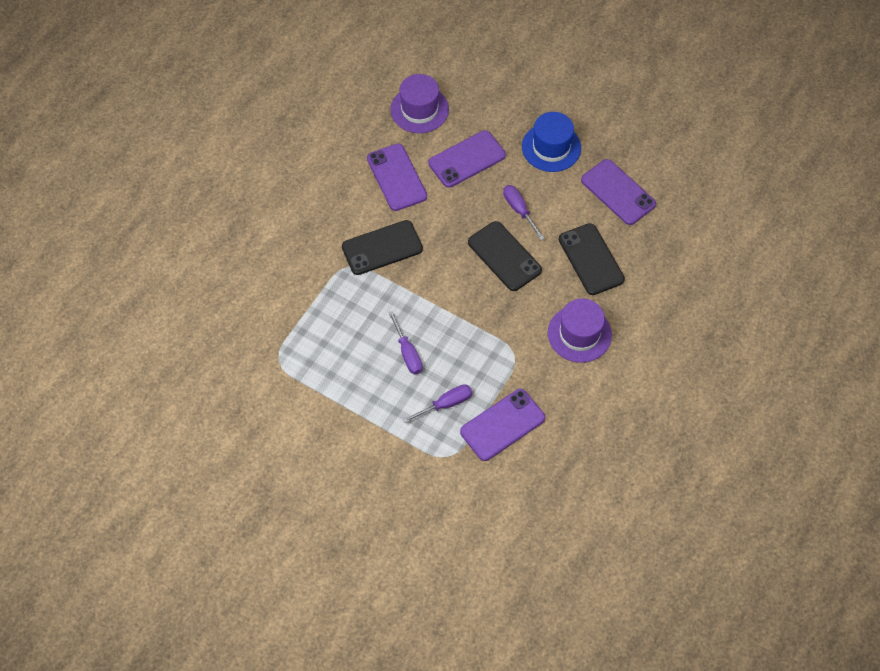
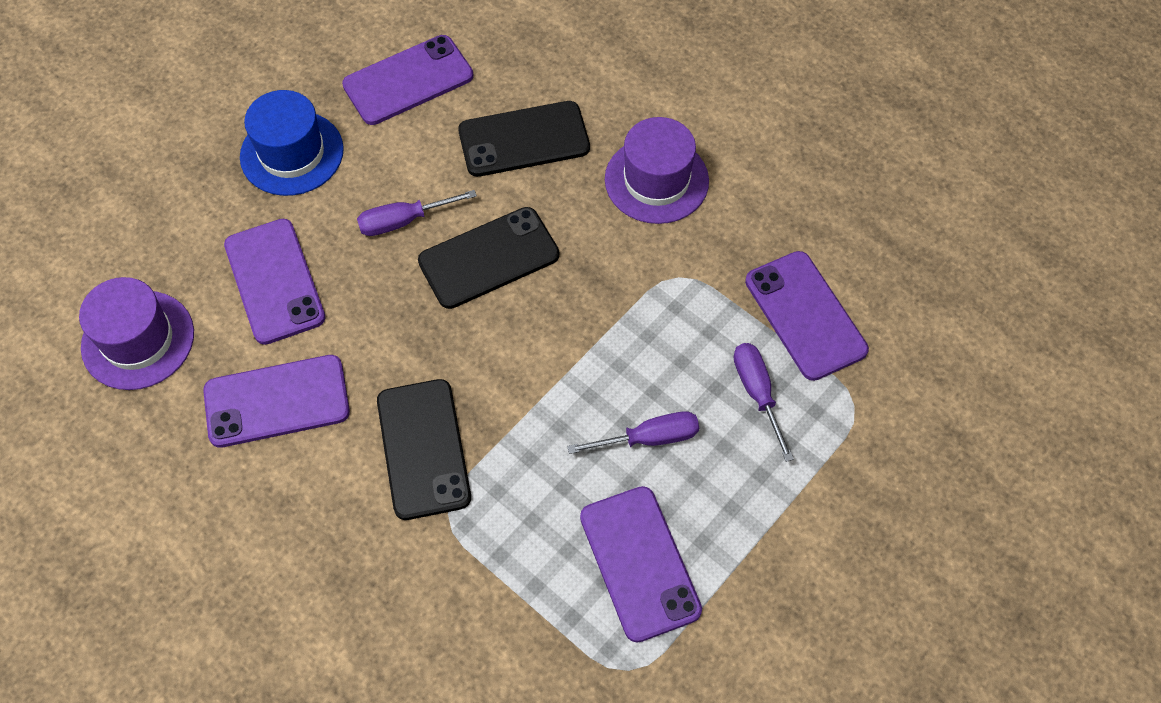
camera: 80 degrees left, 0 degrees up
(335, 358) = (639, 563): none -> purple phone

